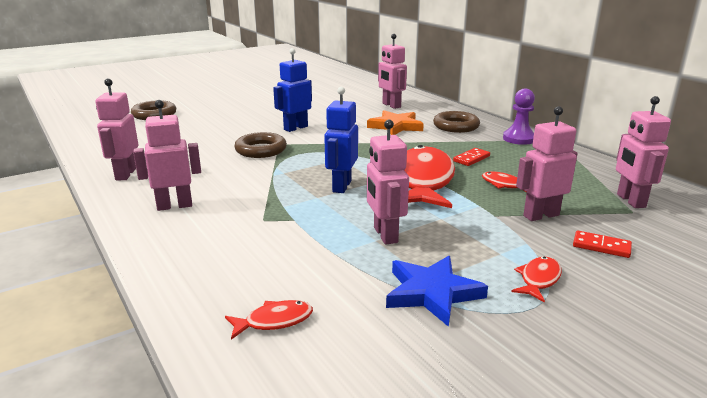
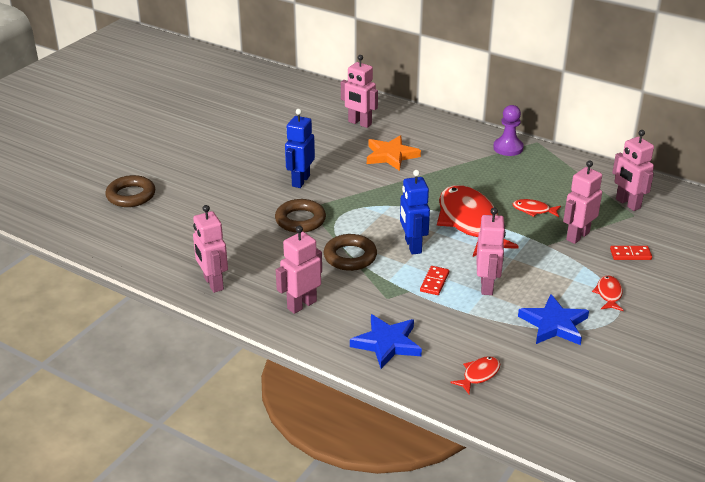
camera: 25 degrees left, 10 degrees up
(210, 259) = (387, 344): none -> blue star
(385, 235) = (487, 286): pink robot -> pink robot turned 135 degrees counterclockwise
(456, 126) = (444, 142): brown ring -> brown ring (350, 256)
(471, 159) = (487, 185): red domino -> red domino (434, 282)

